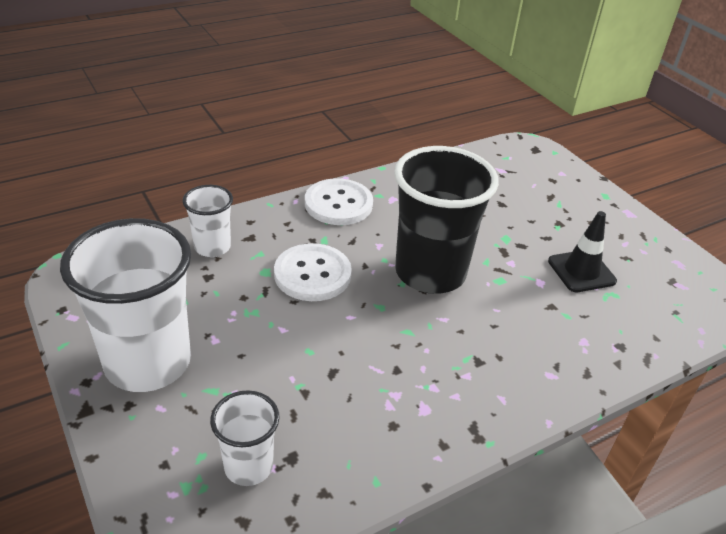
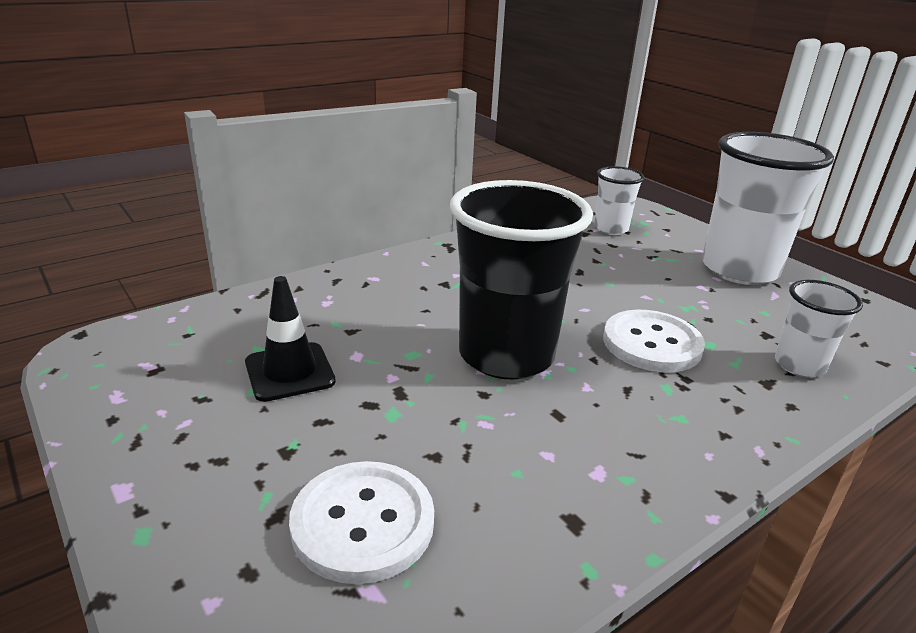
camera: 175 degrees right, 10 degrees down
(338, 204) = (685, 449): white button -> white button (363, 523)

